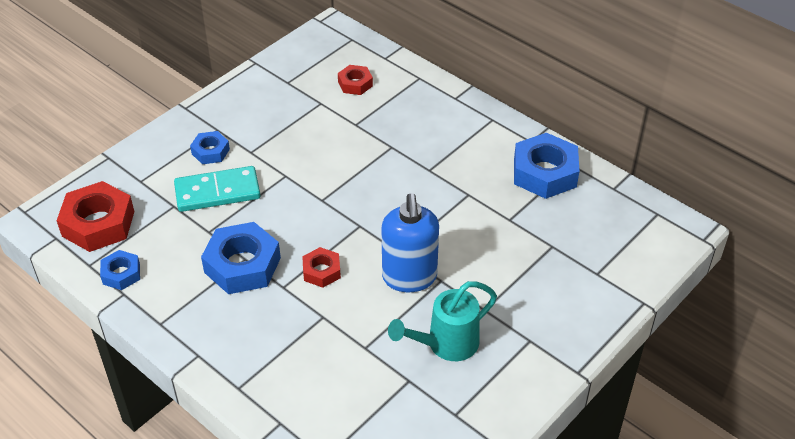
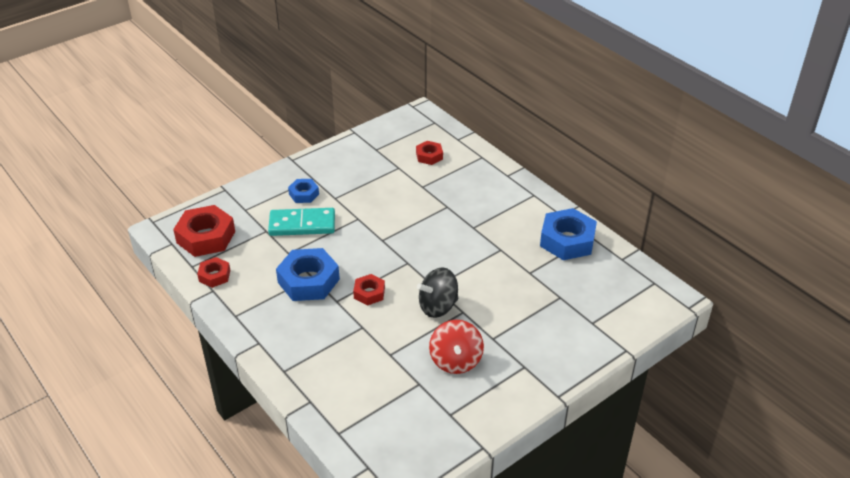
camera: 10 degrees right, 5 degrees down
(121, 274) = (214, 276): blue nut -> red nut
(409, 277) = (438, 306): blue soap dispenser -> black spinning top
(446, 344) = (456, 360): turquoise watering can -> red spinning top

